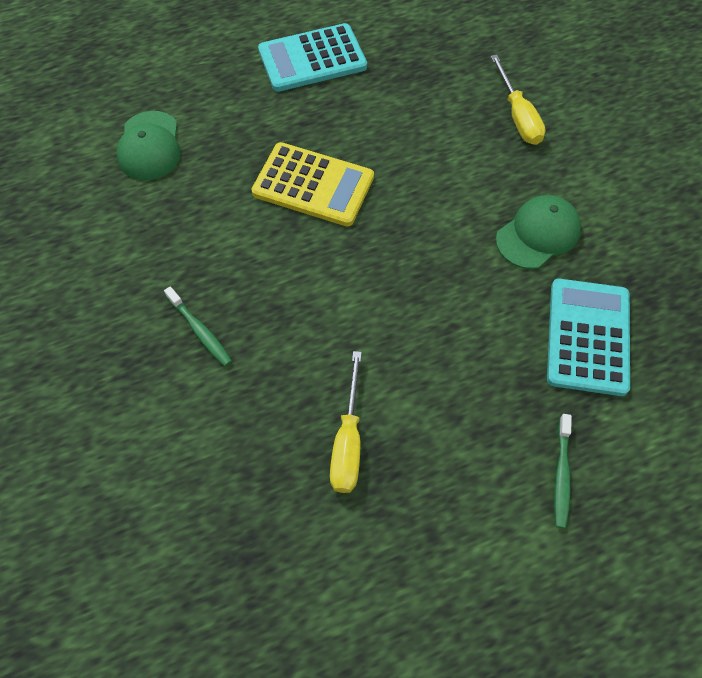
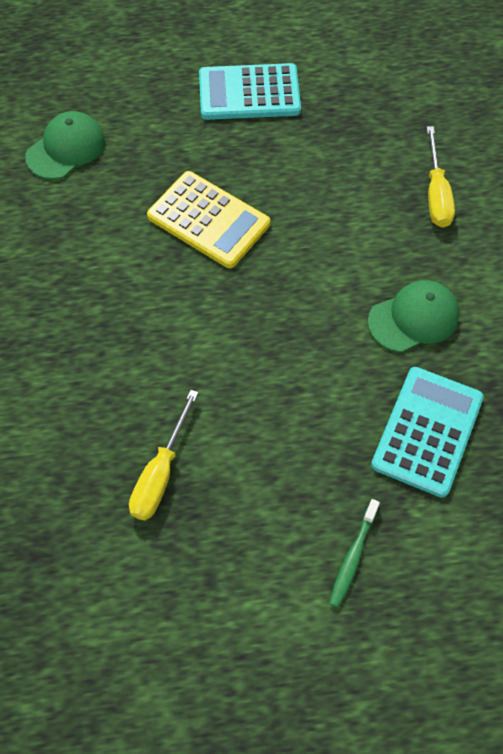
camera: 15 degrees right, 0 degrees up
(149, 146) = (66, 148): green cap -> green cap turned 150 degrees counterclockwise
(200, 330) = (57, 336): green toothbrush -> none

